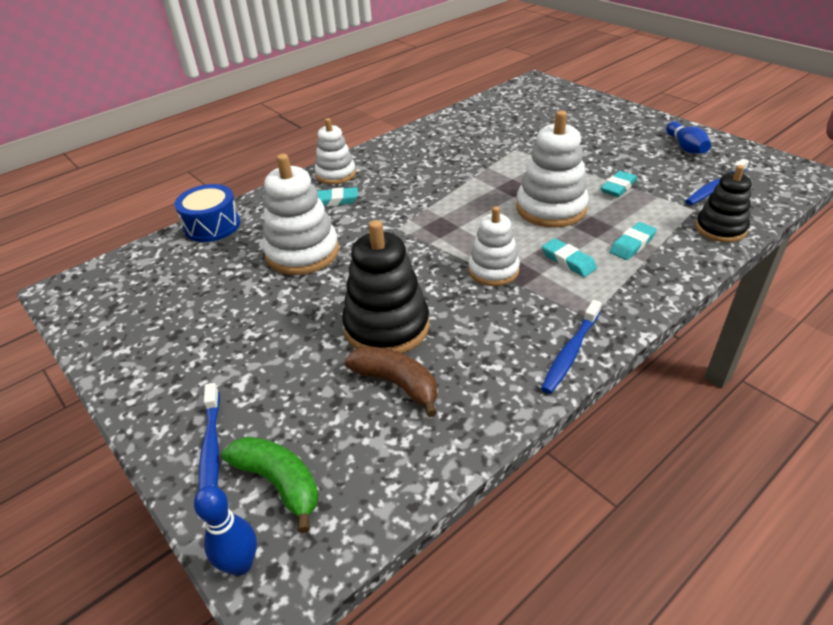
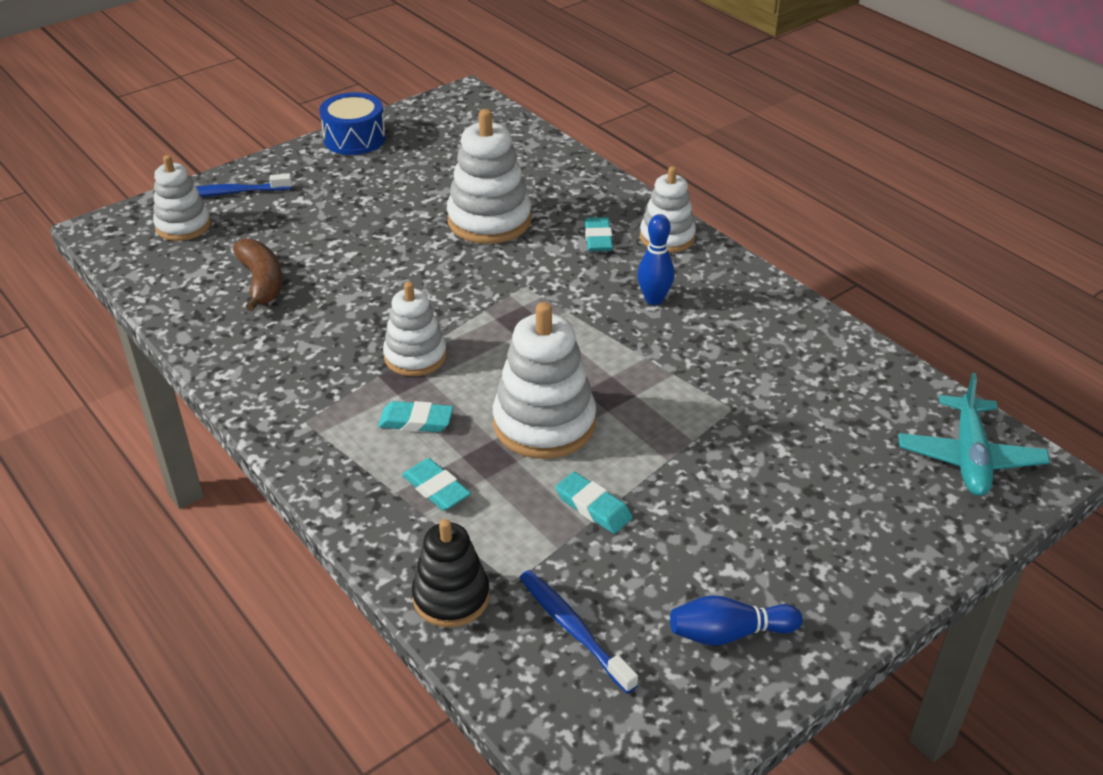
camera: 90 degrees right, 0 degrees up
(212, 225) = (558, 159): blue drum -> blue drum (354, 138)
(241, 564) = (124, 215): blue bowling pin -> blue bowling pin (654, 299)
(279, 483) = (183, 225): green banana -> white stacking toy
(387, 327) = (343, 277): black stacking toy -> none
(397, 384) = (262, 282): brown banana -> brown banana turned 60 degrees counterclockwise
(532, 94) = (969, 457): none -> turquoise plane
(568, 261) = (416, 421): turquoise eraser -> turquoise eraser turned 45 degrees clockwise
(571, 352) = (256, 398): blue toothbrush -> none

